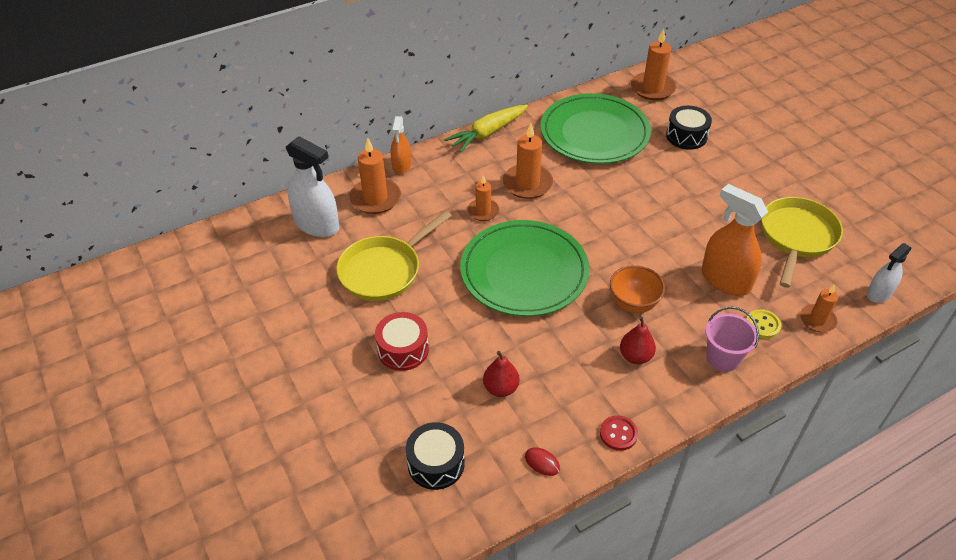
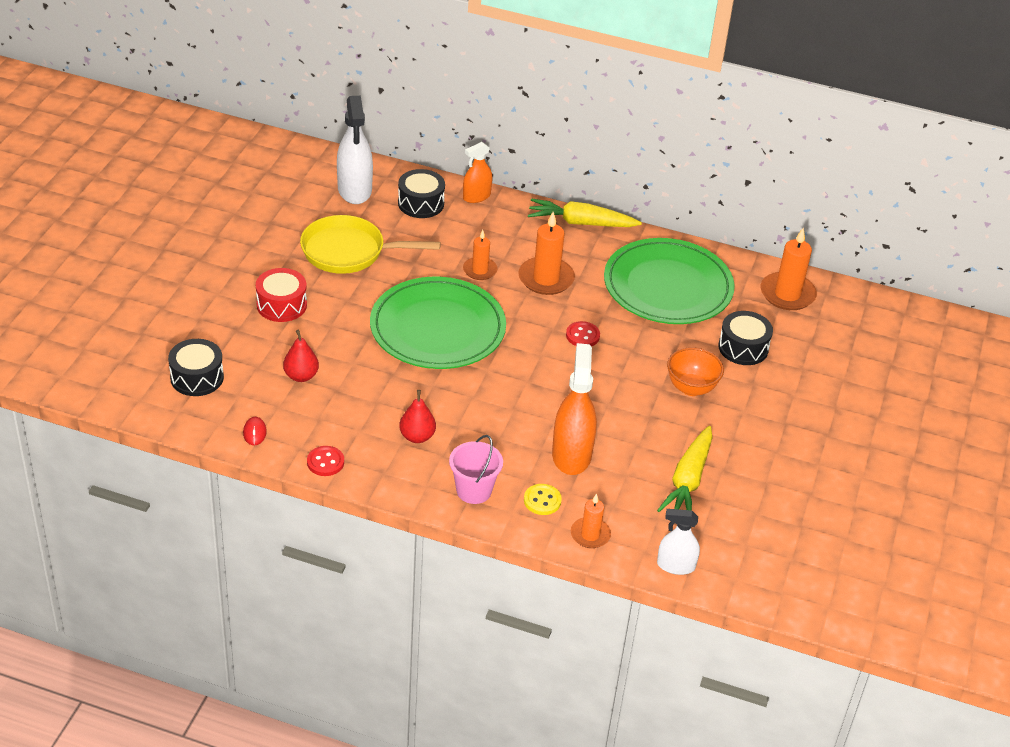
camera: 45 degrees right, 5 degrees down
(375, 198) = (421, 203): orange candle -> black drum
(605, 201) = (582, 336): none -> red button
(633, 304) = (475, 409): orange bowl -> orange bowl (691, 388)
(797, 237) = (688, 481): yellow pan -> yellow carrot

